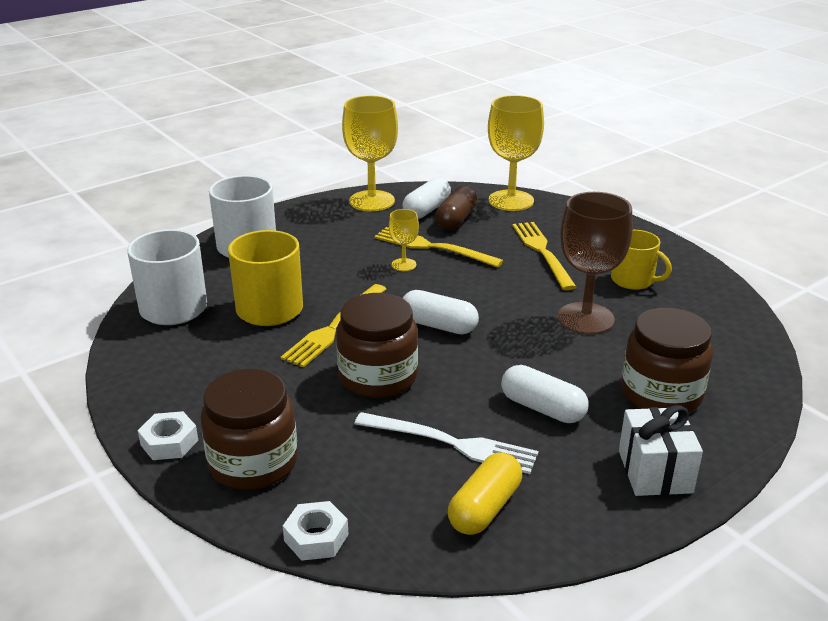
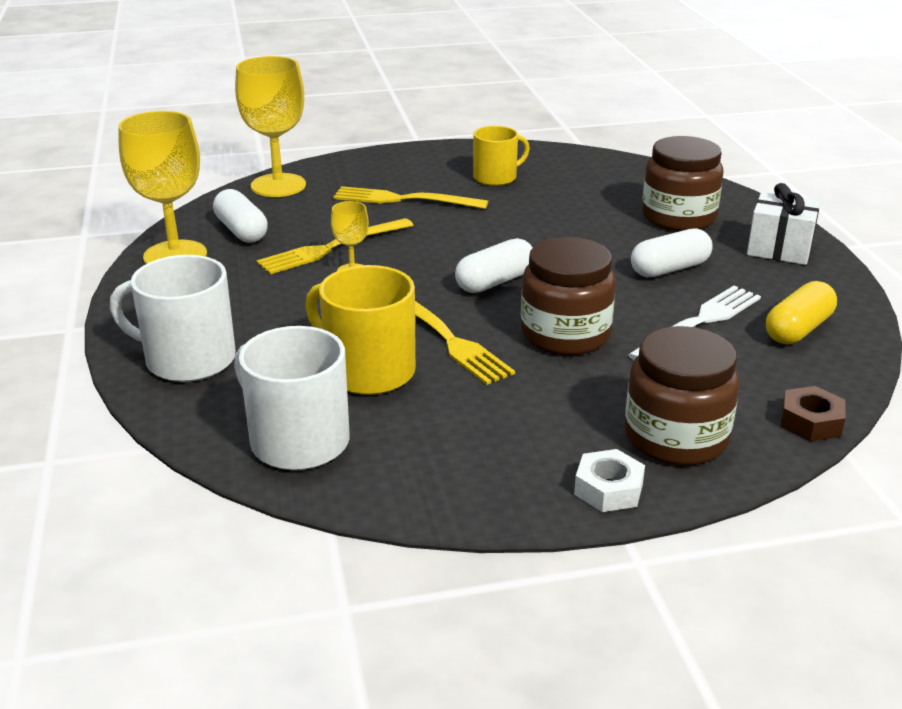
camera: 65 degrees left, 0 degrees up
(316, 537) = (810, 422): white nut -> brown nut
(456, 219) = (284, 221): brown capsule -> none
(485, 508) = (798, 329): yellow capsule -> yellow capsule turned 75 degrees clockwise
(585, 319) = (542, 214): brown goblet -> none

